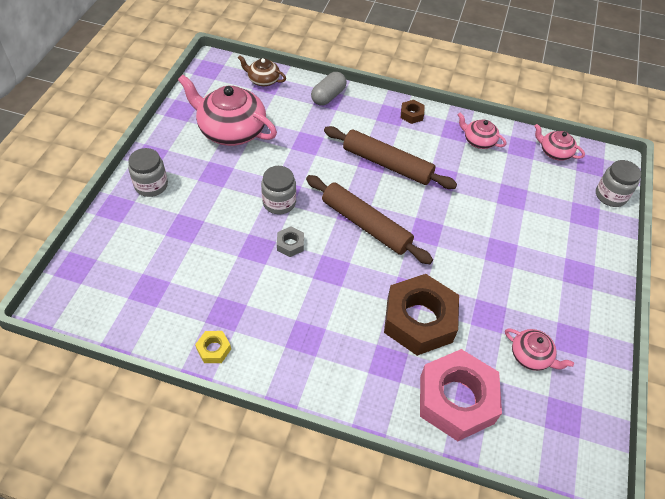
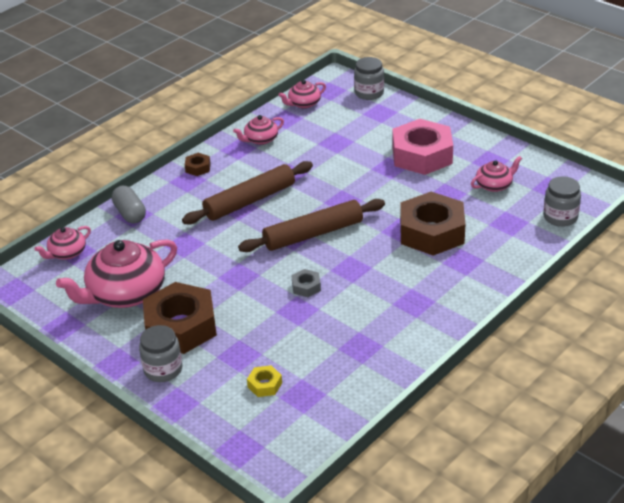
camera: 60 degrees left, 15 degrees down
(205, 178) = (181, 326): none -> brown nut
(214, 349) = (396, 363): yellow nut -> yellow nut (265, 385)
(263, 80) = (67, 253): brown teapot -> pink teapot
(279, 202) = (250, 282): grey jar -> grey jar (560, 217)
(456, 399) = (513, 234): pink nut -> pink nut (422, 155)

